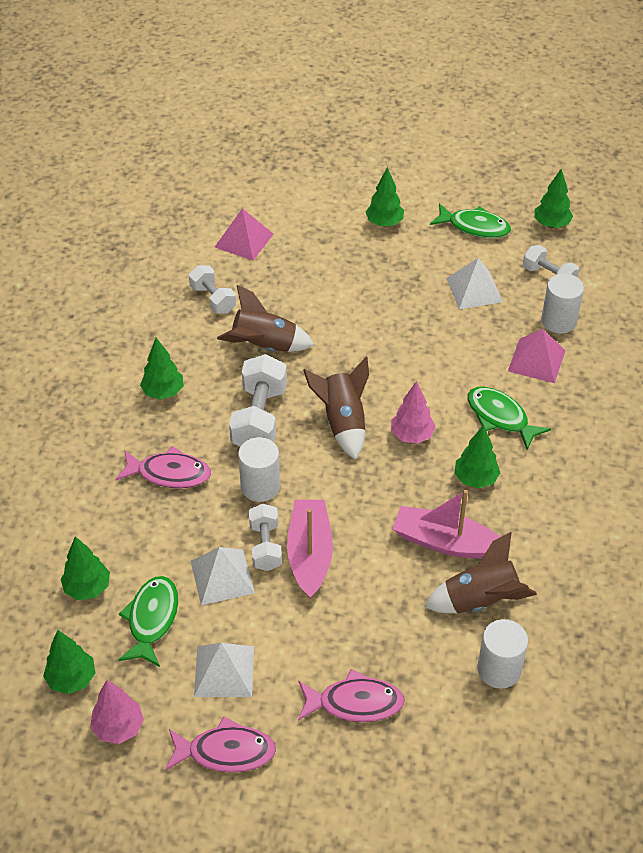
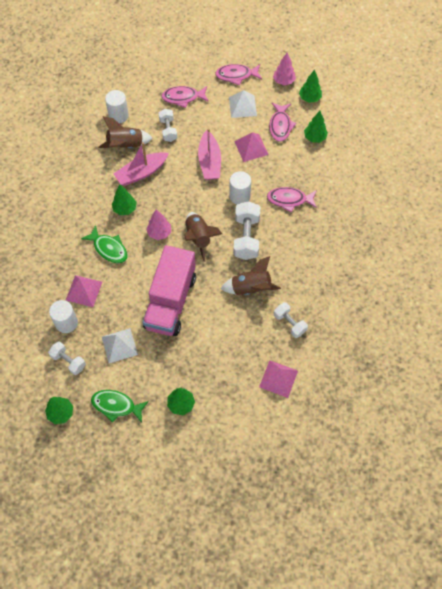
camera: 175 degrees right, 15 degrees up
(152, 619) = (280, 126): green fish -> pink fish
(163, 392) = (305, 250): green tree -> none
(222, 576) = (251, 148): white pyramid -> pink pyramid
(265, 546) = (232, 164): white dumbbell -> white dumbbell (168, 130)
(395, 337) = (170, 301): none -> pink truck
(446, 542) = (141, 173): pink boat -> pink boat turned 135 degrees clockwise

